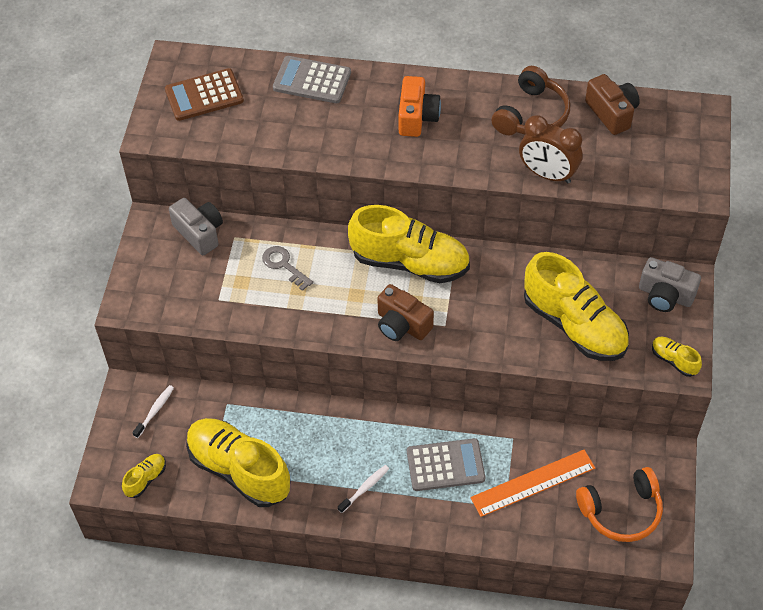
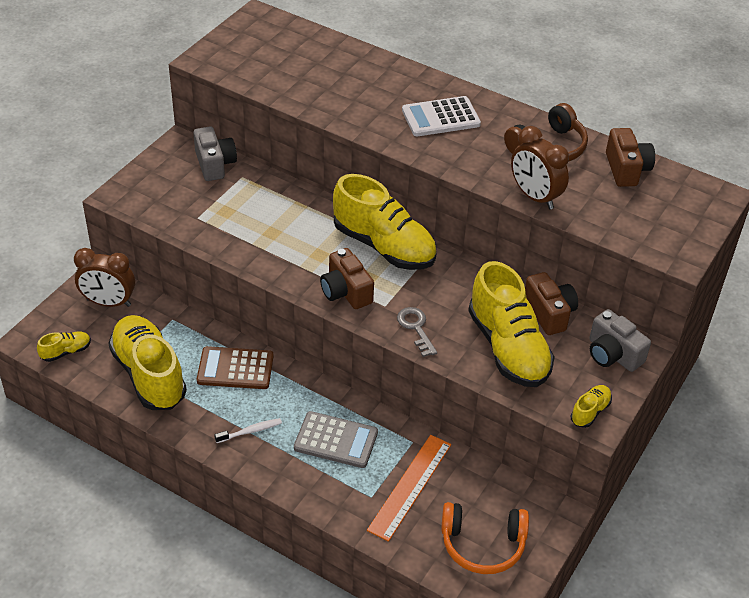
camera: 20 degrees right, 10 degrees down
(155, 411) = (108, 302): white toothbrush -> brown clock
(204, 95) = (266, 47): brown calculator -> brown calculator (235, 368)
(284, 265) = (270, 211): grey key -> grey key (416, 328)
(312, 80) = (365, 64): grey calculator -> none
(417, 117) = (440, 117): orange camera -> white calculator
(533, 482) = (410, 486): orange ruler -> orange ruler turned 60 degrees counterclockwise
(591, 275) = (549, 313): none -> brown camera
(674, 360) = (590, 411): yellow shoe -> yellow shoe turned 60 degrees clockwise

